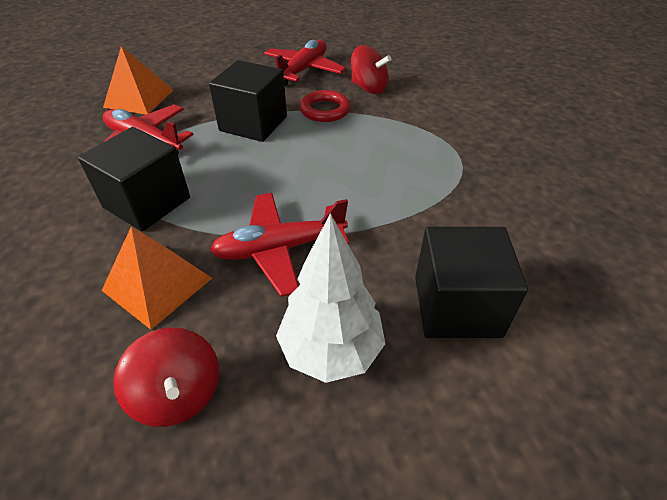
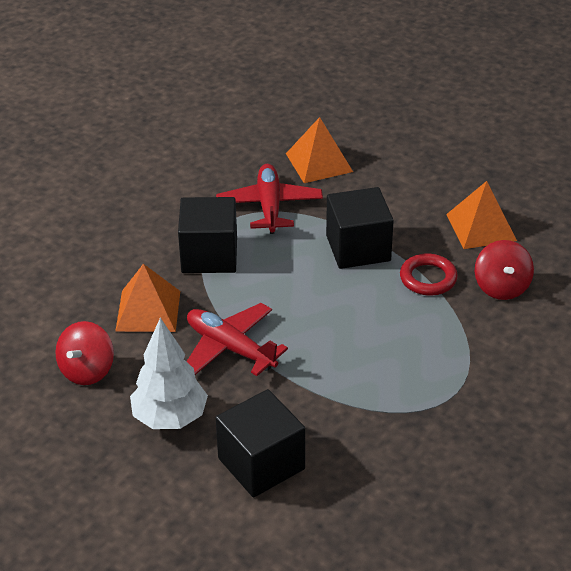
camera: 55 degrees right, 5 degrees down
(303, 70) = (481, 227): red plane -> orange pyramid

